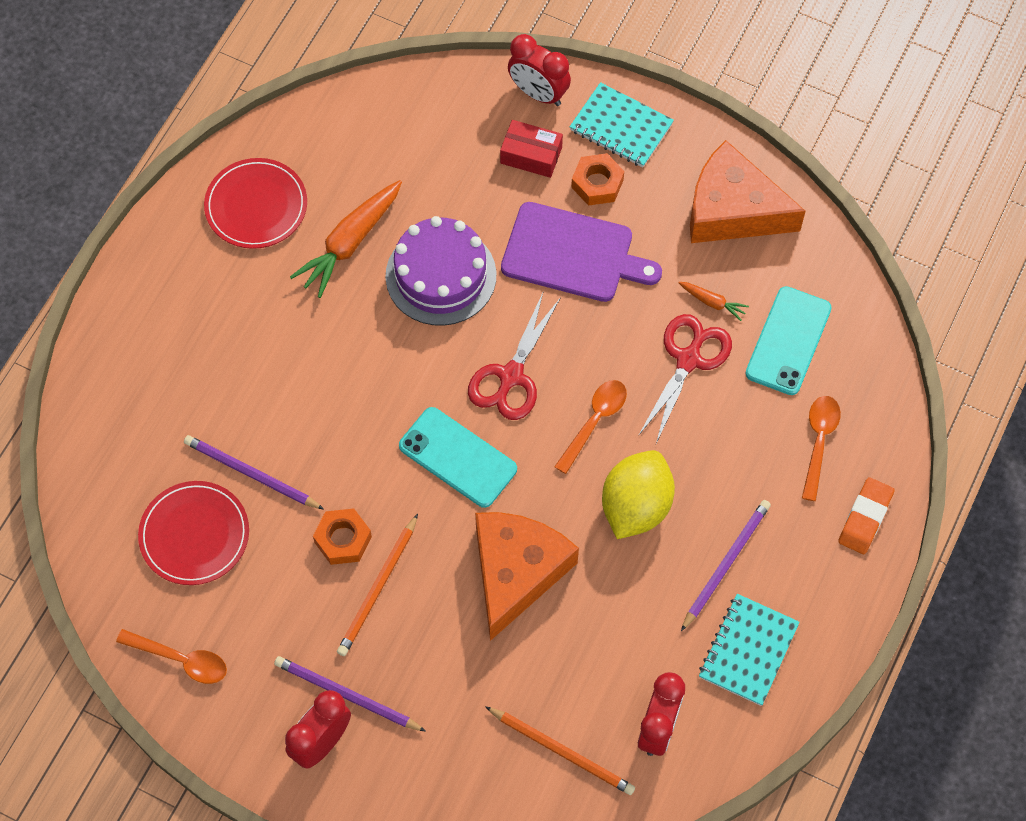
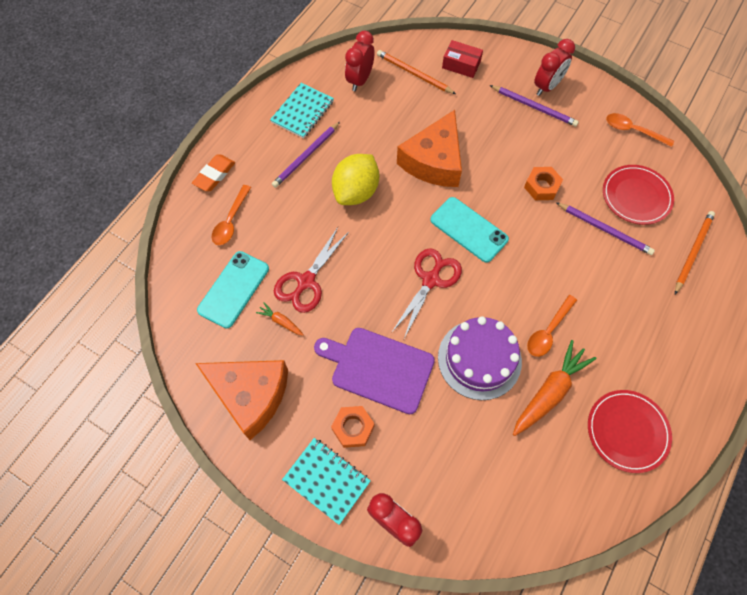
camera: 175 degrees left, 0 degrees up
(378, 588) = (518, 158): orange pencil -> orange pencil (693, 252)
(531, 155) = (404, 459): red box -> red box (461, 65)
(594, 422) = (376, 245): orange spoon -> orange spoon (548, 331)

